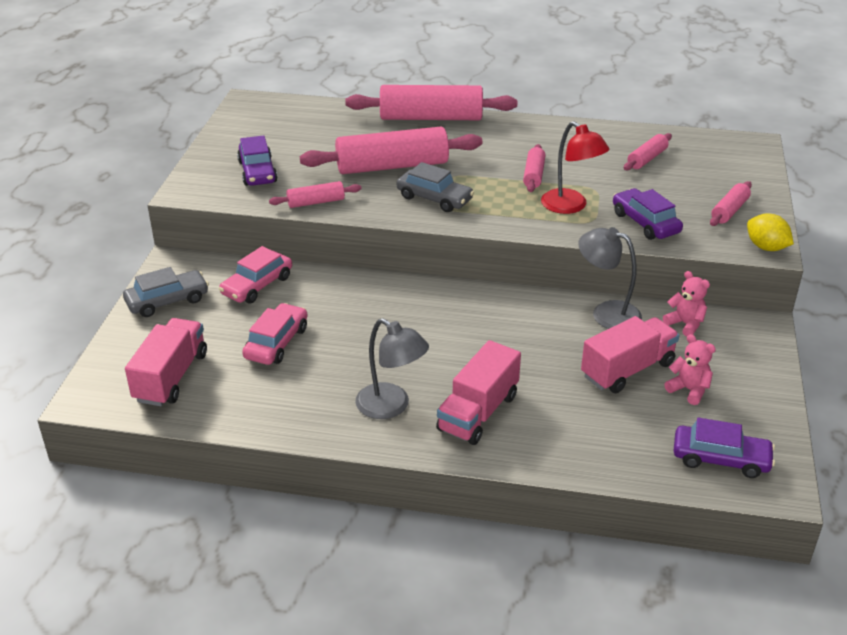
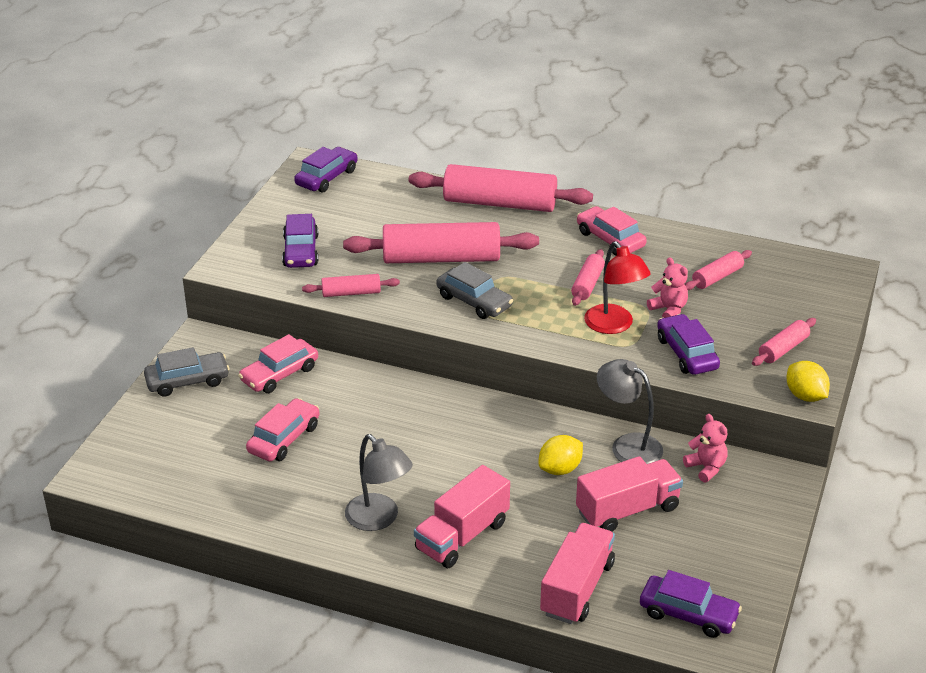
camera: 10 degrees right, 0 degrees up
(171, 377) = (174, 462): pink truck -> pink truck (577, 588)
(265, 110) = (327, 177): none -> purple car
(540, 137) = (610, 239): none -> pink car
(551, 340) = (560, 469): none -> yellow lemon
(689, 390) = (683, 539): pink teddy bear -> pink teddy bear (668, 310)

